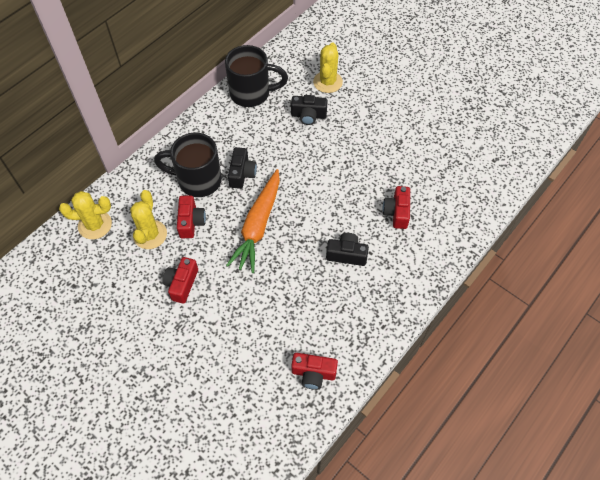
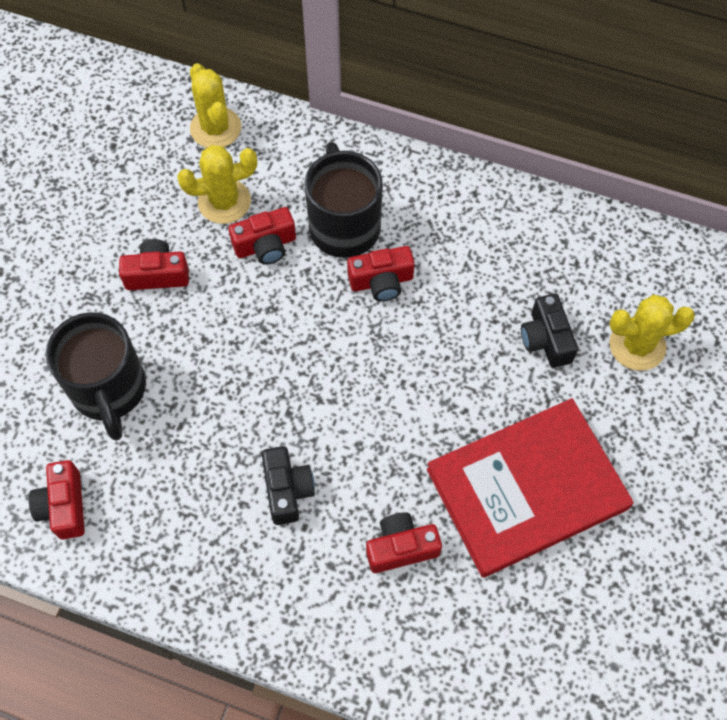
camera: 70 degrees right, 5 degrees up
(242, 174) = (381, 281): black camera -> red camera
(251, 93) = (551, 236): black mug -> black mug (109, 390)
(258, 225) = (293, 339): orange carrot -> none
(384, 150) = (526, 489): none -> red book

